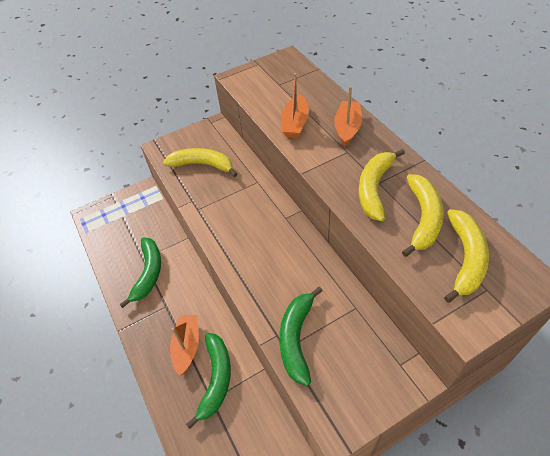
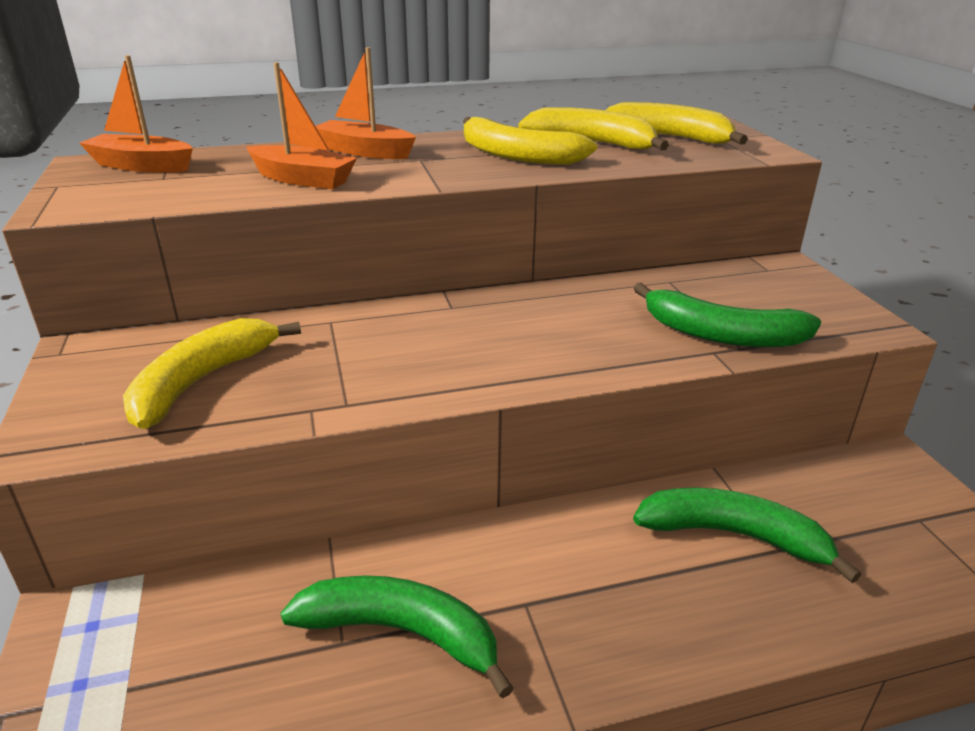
camera: 80 degrees left, 20 degrees down
(187, 346) = (649, 574): orange boat -> orange boat (142, 166)

